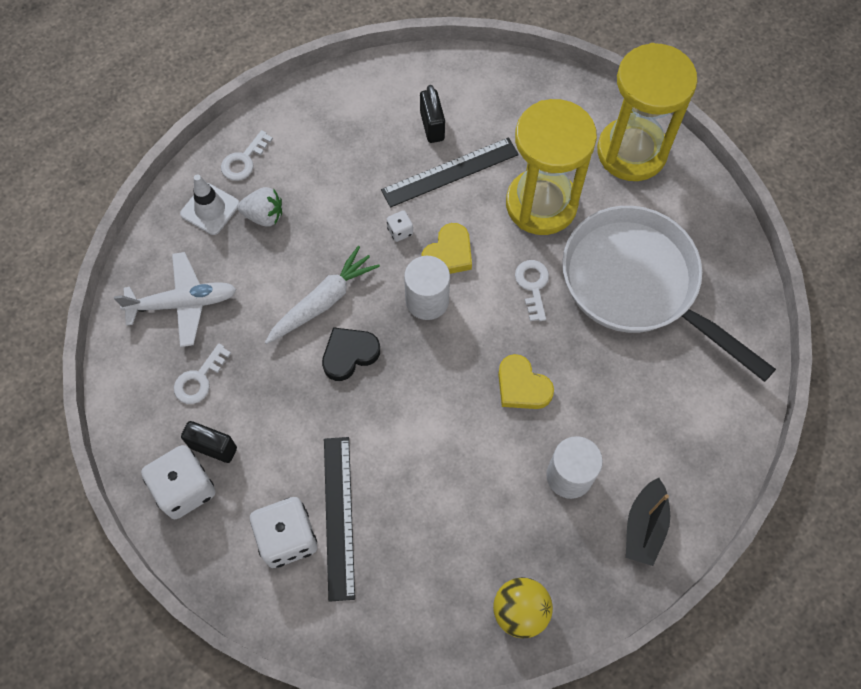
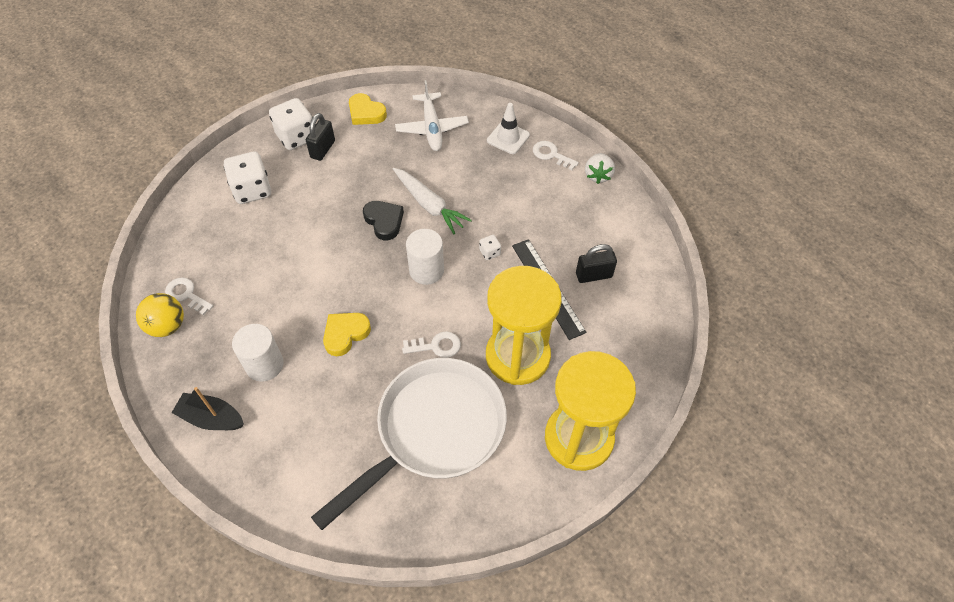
camera: 90 degrees right, 10 degrees down
(199, 379) = (373, 139): white key -> white key (186, 295)
(264, 215) = (503, 168): white strawberry -> white strawberry (598, 175)
(339, 516) = (261, 217): black ruler -> none
(448, 254) = (468, 285): yellow heart -> yellow heart (366, 113)

